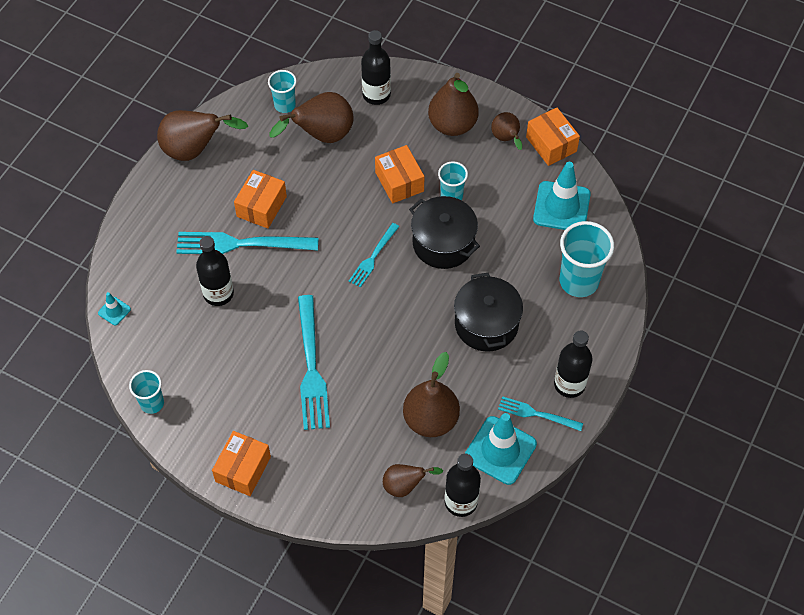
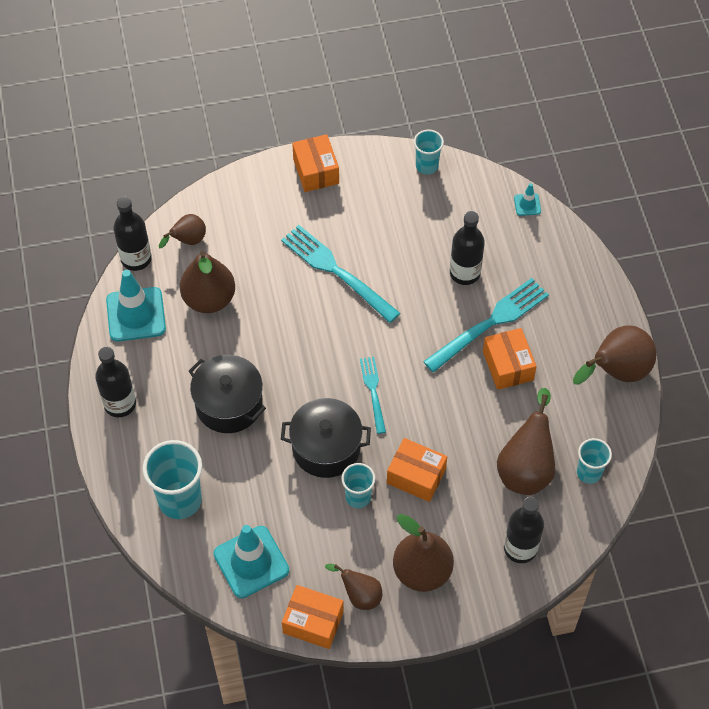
camera: 140 degrees right, 0 degrees up
(536, 414) = (129, 361): turquoise fork -> none

